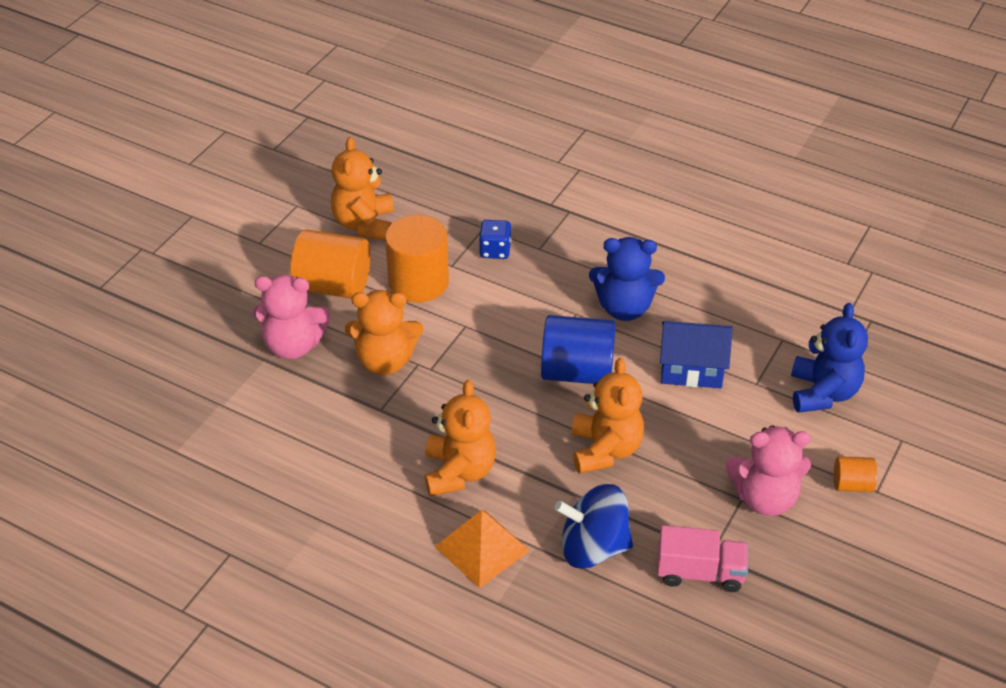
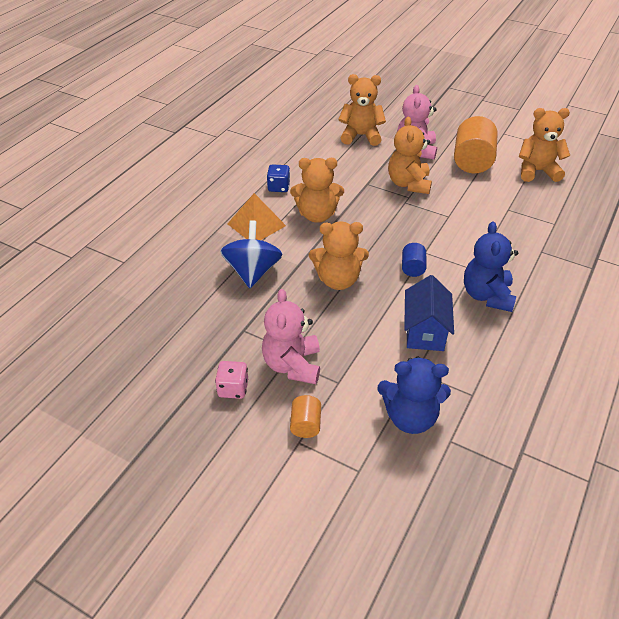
camera: 90 degrees right, 0 degrees up
(240, 411) = (361, 136): none -> orange teddy bear
(418, 282) = (486, 195): orange cylinder -> none
(495, 250) = (531, 229): blue dice -> blue dice (279, 187)
(577, 371) = (412, 268): blue cylinder -> blue cylinder, size x0.50
(700, 573) = (226, 323): pink truck -> none
(812, 557) = (233, 388): none -> pink dice

